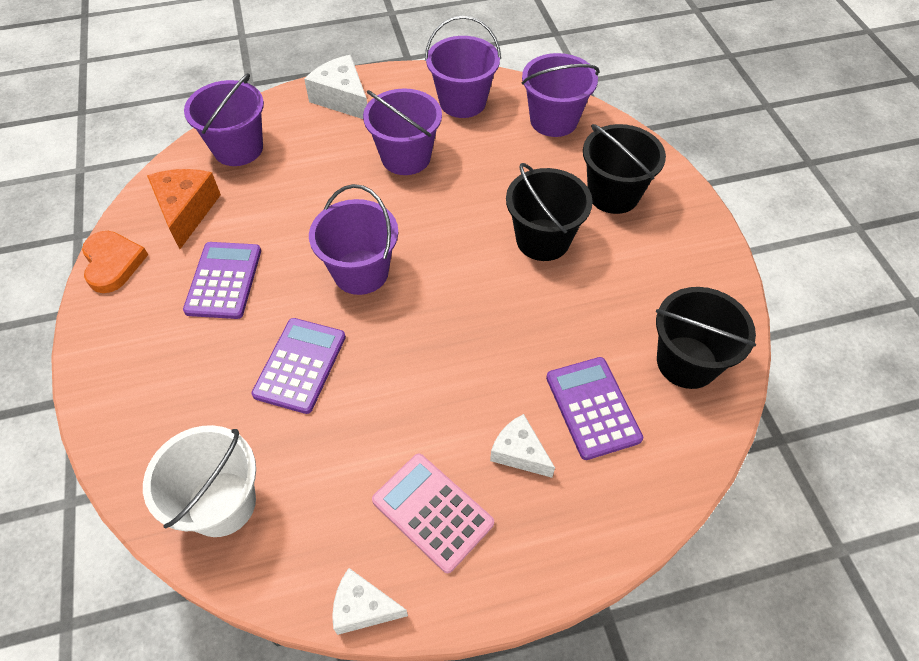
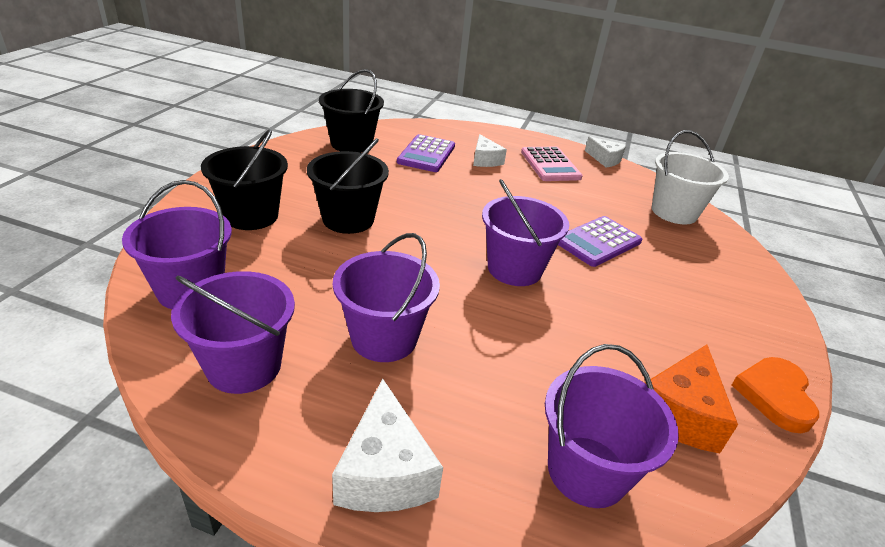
camera: 150 degrees left, 20 degrees down
(223, 280) = (647, 321): purple calculator -> none

